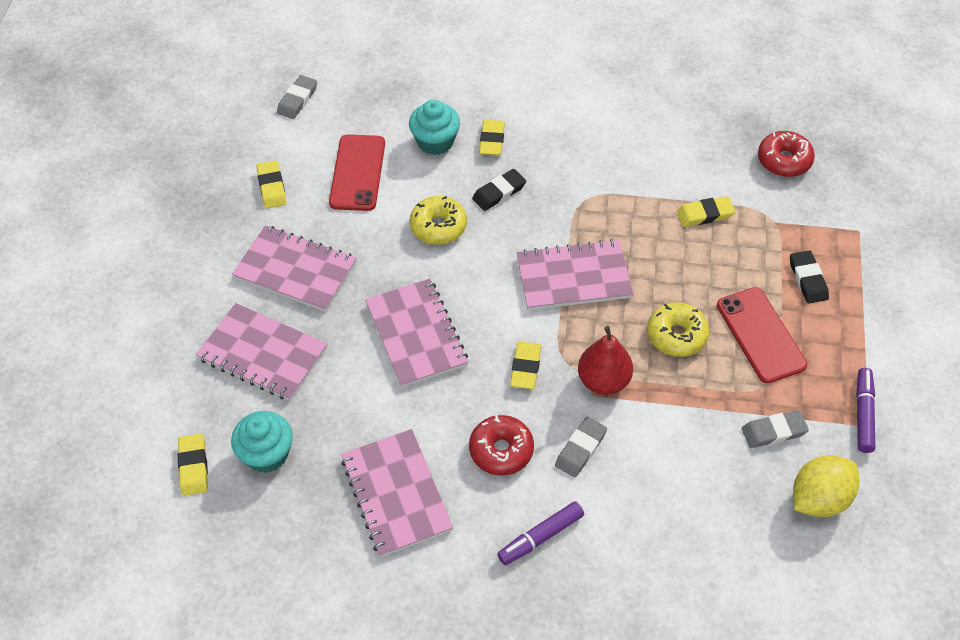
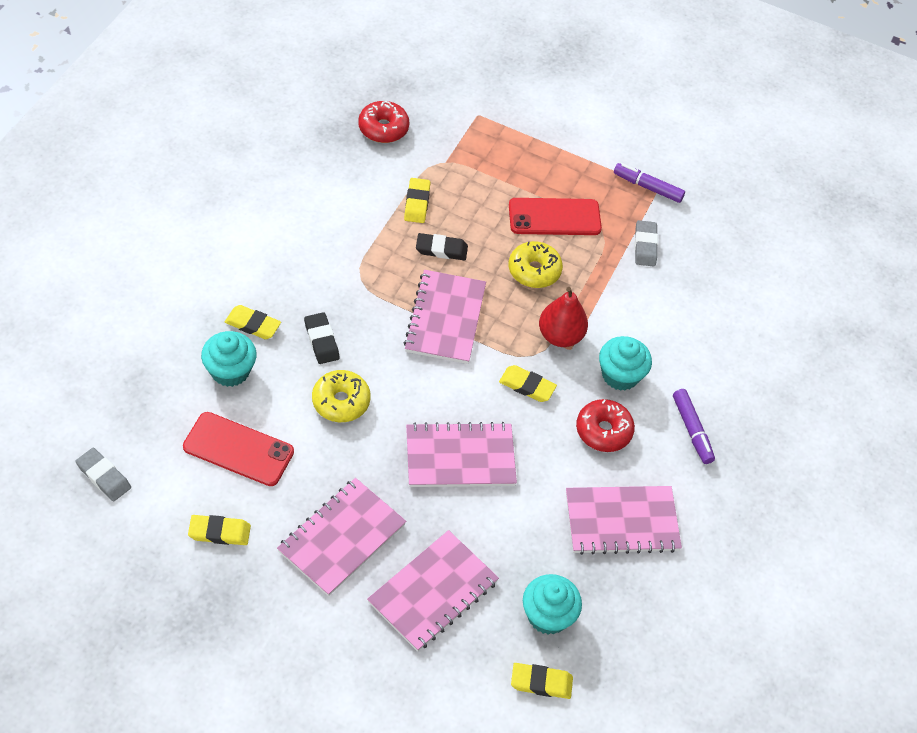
camera: 80 degrees left, 0 degrees up
(580, 449) = (620, 375): grey eraser -> turquoise cupcake
(807, 279) = (513, 166): black eraser -> black eraser (441, 249)
(819, 499) = (710, 243): yellow lemon -> none

